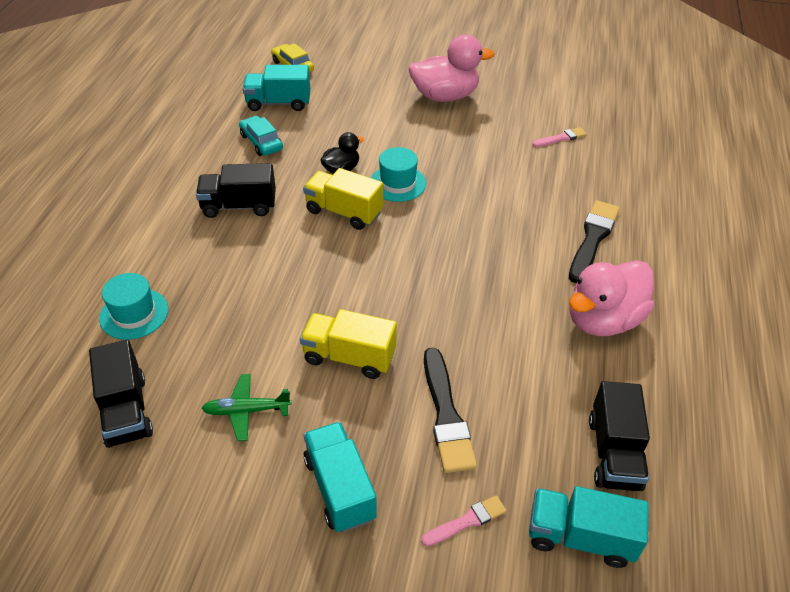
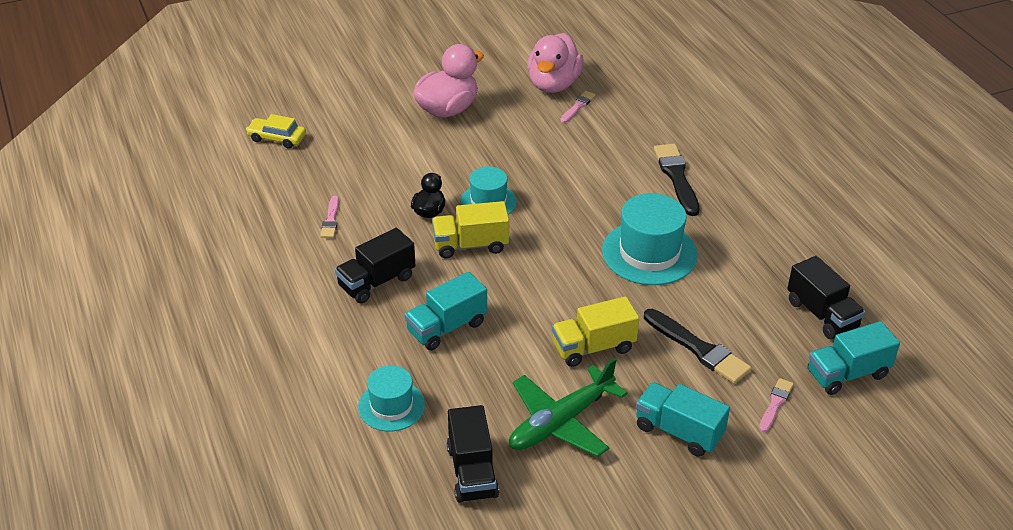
camera: 35 degrees left, 5 degrees down
(126, 411) = (472, 472): black truck -> black truck turned 45 degrees clockwise
(247, 411) = (561, 422): green plane -> green plane, size x1.75
(261, 142) = (331, 220): turquoise car -> pink brush
(278, 103) = (304, 178): turquoise truck -> turquoise truck (447, 327)
(494, 296) = (649, 253): none -> turquoise hat
(603, 320) = (737, 232): pink duck -> pink duck (553, 84)

